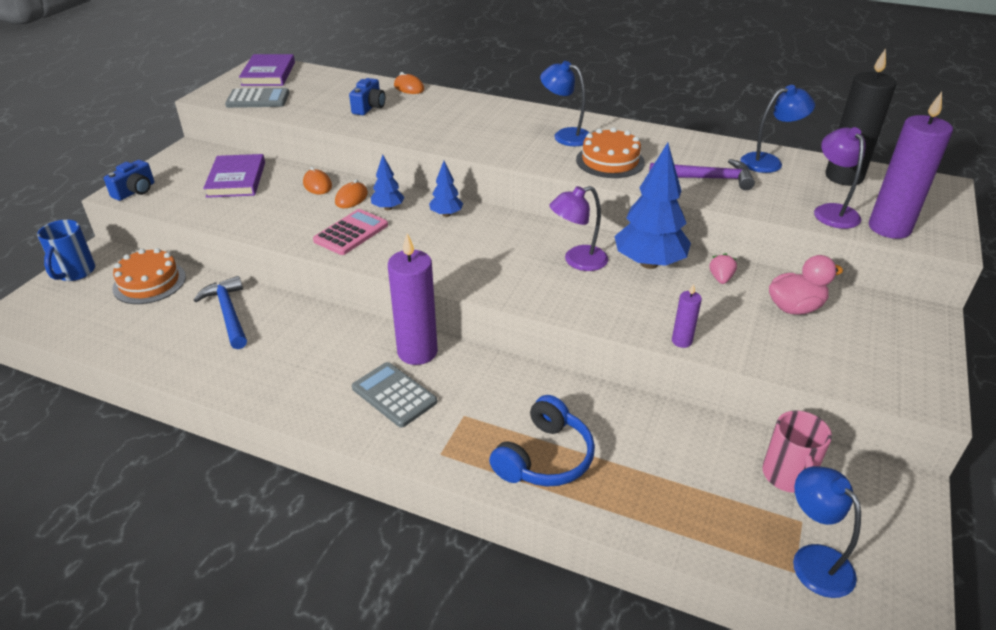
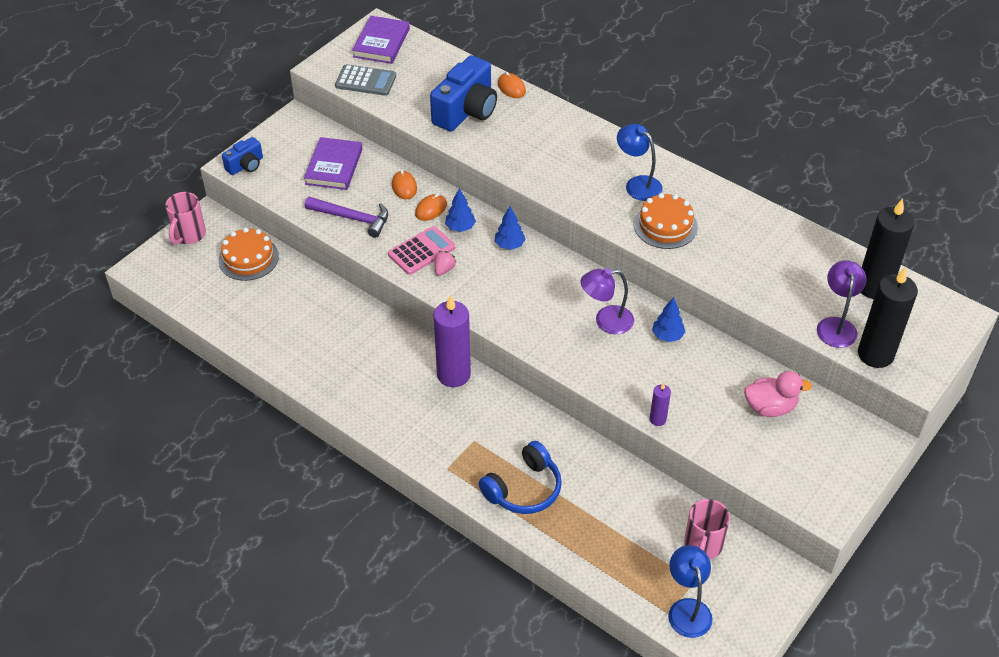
camera: 15 degrees right, 10 degrees up
(75, 272) = (189, 235): blue mug -> pink mug
(228, 313) = (309, 304): blue hammer -> none
(369, 107) = (466, 111): blue camera -> blue camera, size x1.87
(394, 395) = (425, 411): grey calculator -> none
(649, 263) = (667, 336): blue tree -> blue tree, size x0.50
(706, 178) = (744, 264): purple hammer -> purple hammer (352, 218)
(720, 278) = (722, 365): pink strawberry -> pink strawberry (444, 269)
(769, 162) = (814, 255): blue lamp -> none
(889, 228) = (875, 354): purple candle -> black candle

